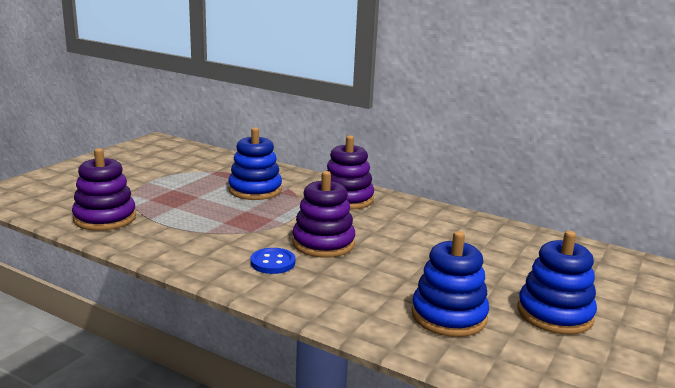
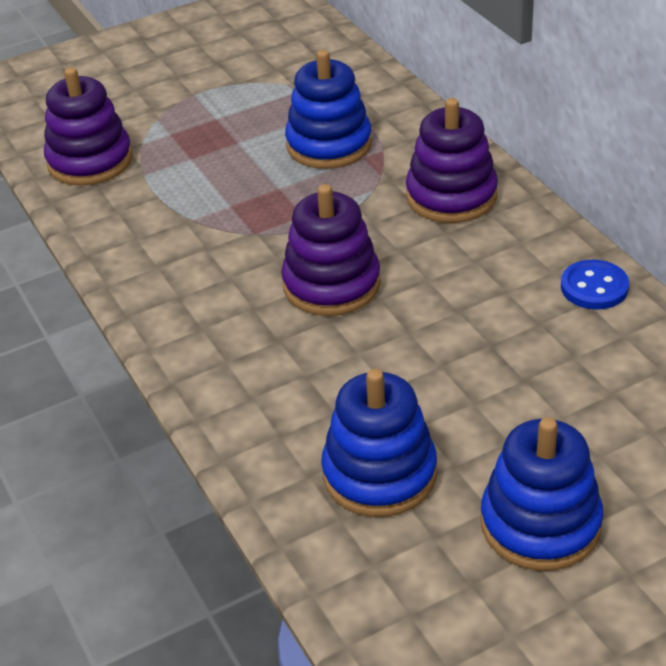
camera: 35 degrees right, 20 degrees up
(272, 263) = (232, 303): blue button -> blue button (594, 287)

